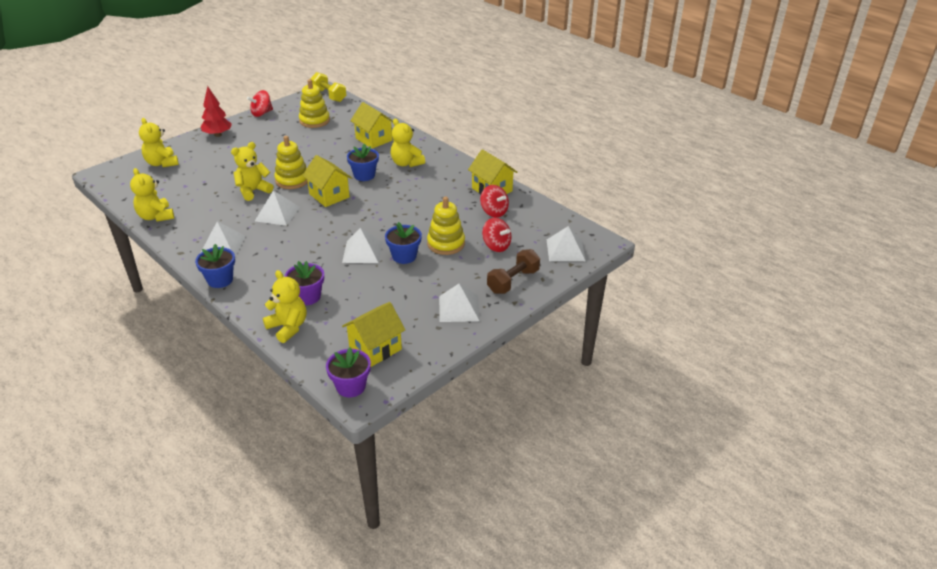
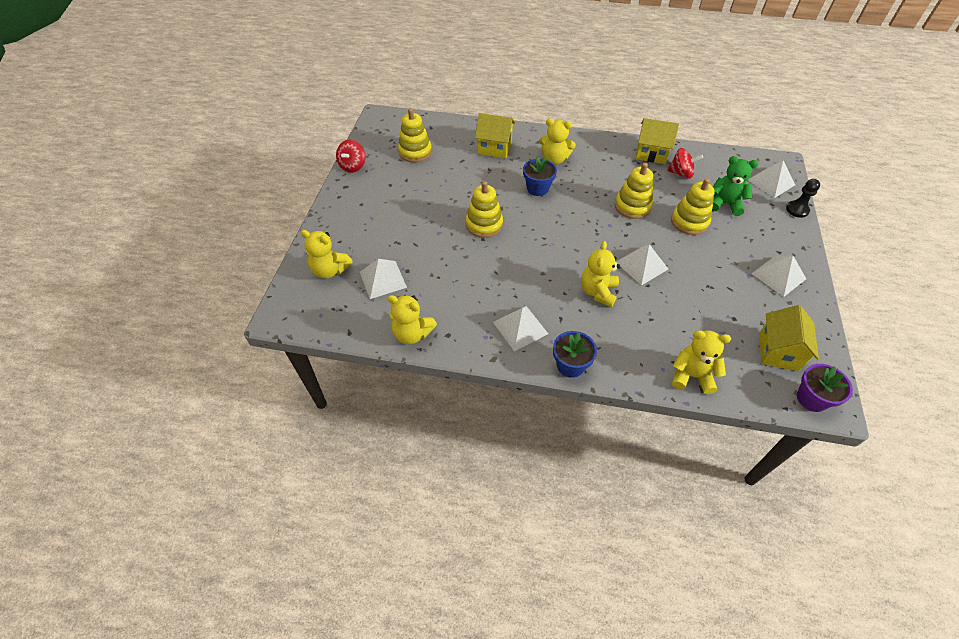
camera: 35 degrees left, 15 degrees up
(218, 135) = (342, 210): red tree -> none
(253, 191) = (465, 254): yellow teddy bear -> yellow teddy bear (598, 292)
(277, 214) = (520, 267): white pyramid -> white pyramid (383, 279)
(307, 297) = (663, 335): purple flower pot -> none
(329, 95) = (390, 119): yellow dumbbell -> none
(329, 195) = (538, 224): yellow house -> none
(404, 256) = (677, 251): blue flower pot -> none
(417, 215) = (632, 206): none -> yellow stacking toy
(496, 246) = (724, 204): red spinning top -> green teddy bear
(513, 281) = (778, 229): brown dumbbell -> none
(555, 277) = (797, 210): none -> black pawn

